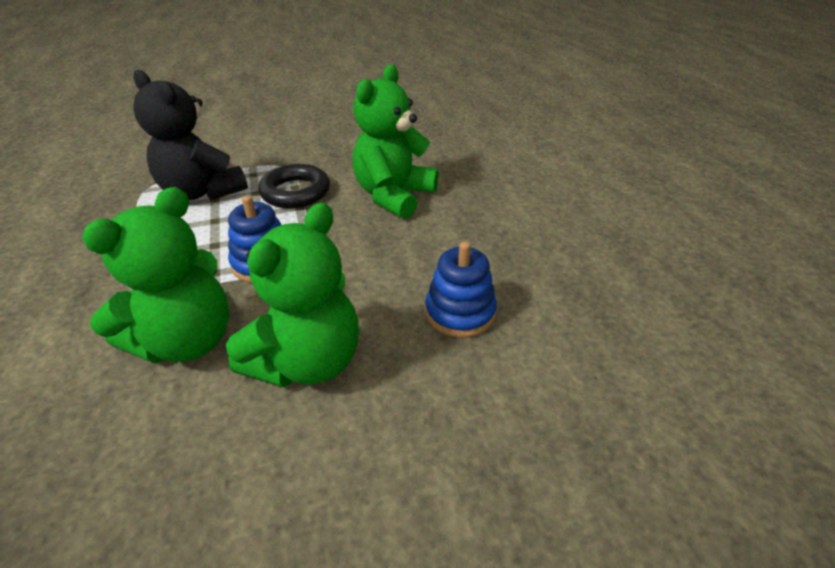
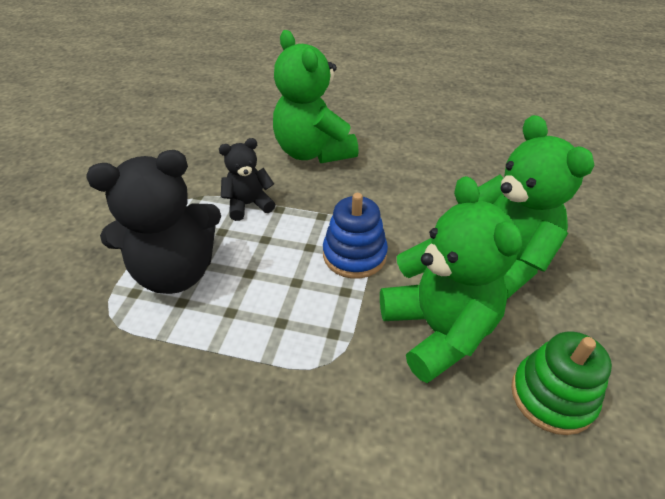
camera: 60 degrees left, 5 degrees up
(121, 446) = (552, 396): none -> green stacking toy
(295, 192) = (248, 204): black ring -> black teddy bear
(460, 312) = (487, 173): blue stacking toy -> none

